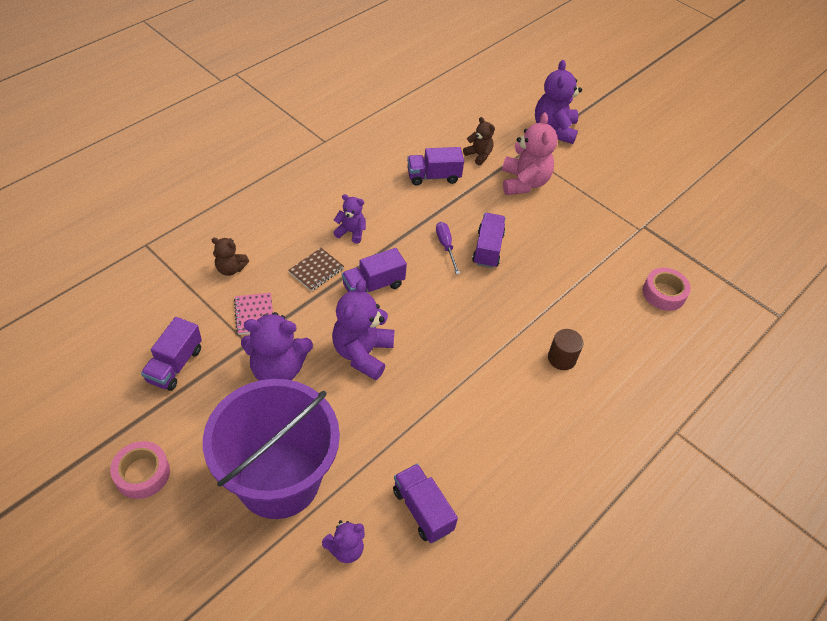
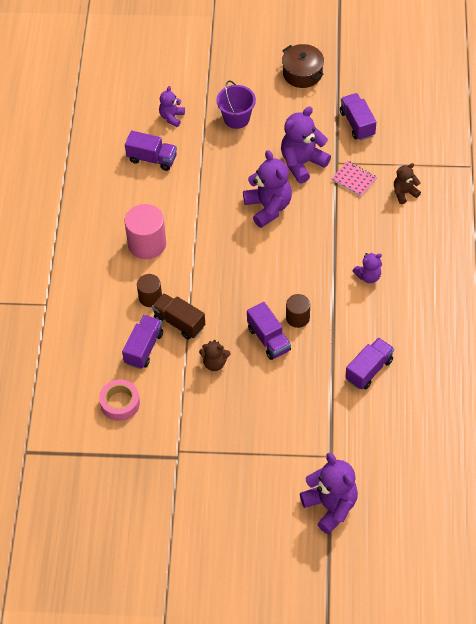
camera: 145 degrees right, 5 degrees up
(142, 473) = (302, 73): pink tape -> brown pot
(278, 479) = (236, 118): purple bucket -> purple bucket, size x0.48
(316, 270) = (355, 233): brown notebook -> none
(373, 285) = (310, 252): purple truck -> purple truck (143, 348)
(446, 246) = (297, 318): purple screwdriver -> brown cylinder
(478, 155) = (359, 421): brown teddy bear -> brown teddy bear (214, 363)
(518, 413) = (147, 244): none -> pink cylinder
(524, 182) = (300, 423): pink teddy bear -> none
(553, 317) = (179, 322): none -> brown truck

